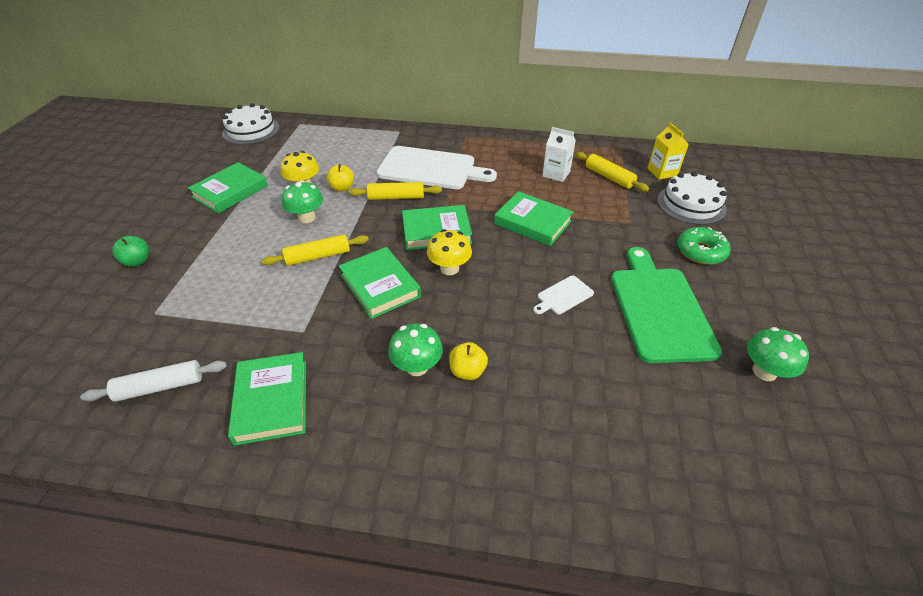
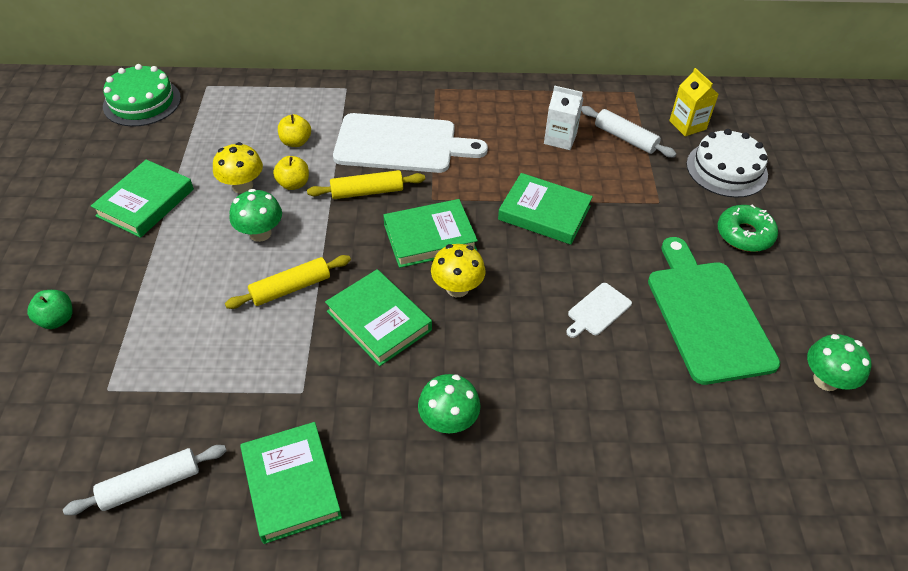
camera: 10 degrees left, 5 degrees up
(251, 130) = (142, 102): white cake -> green cake
(467, 371) = (507, 419): yellow apple -> yellow apple (296, 142)
(609, 177) = (625, 138): yellow rolling pin -> white rolling pin

